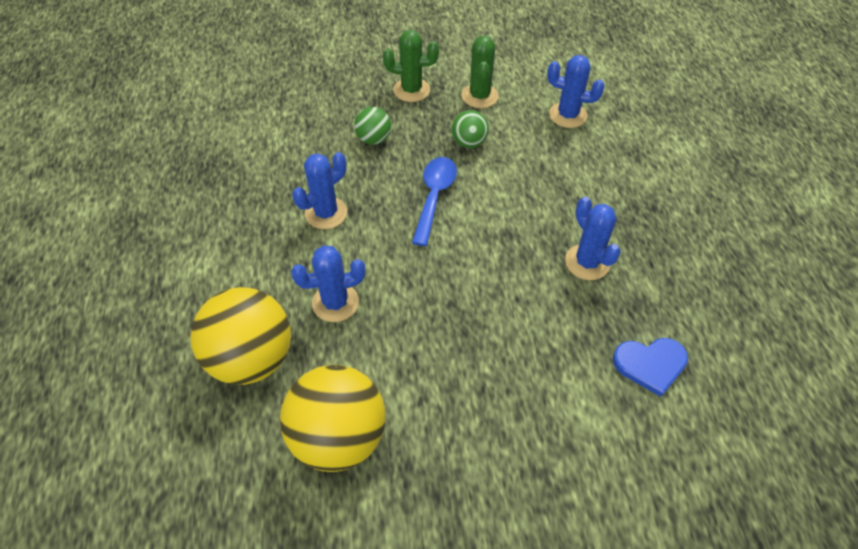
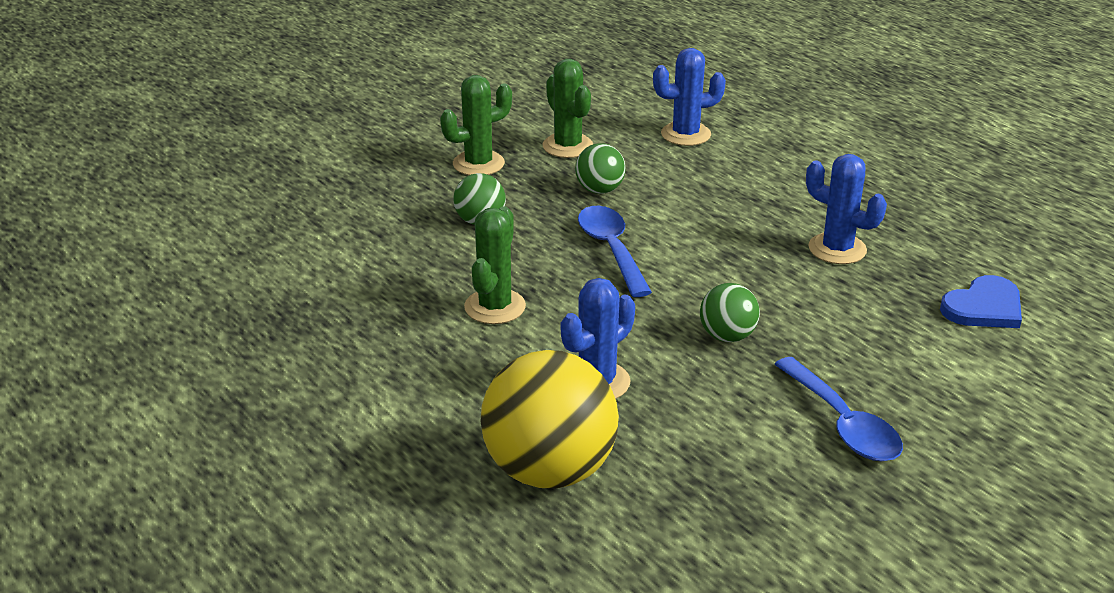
camera: 30 degrees left, 20 degrees down
(326, 213) = (495, 307): blue cactus -> green cactus
(338, 437) = (732, 495): yellow ball -> none
(446, 304) = (727, 336): none -> green ball
(459, 417) = (843, 423): none -> blue spoon

